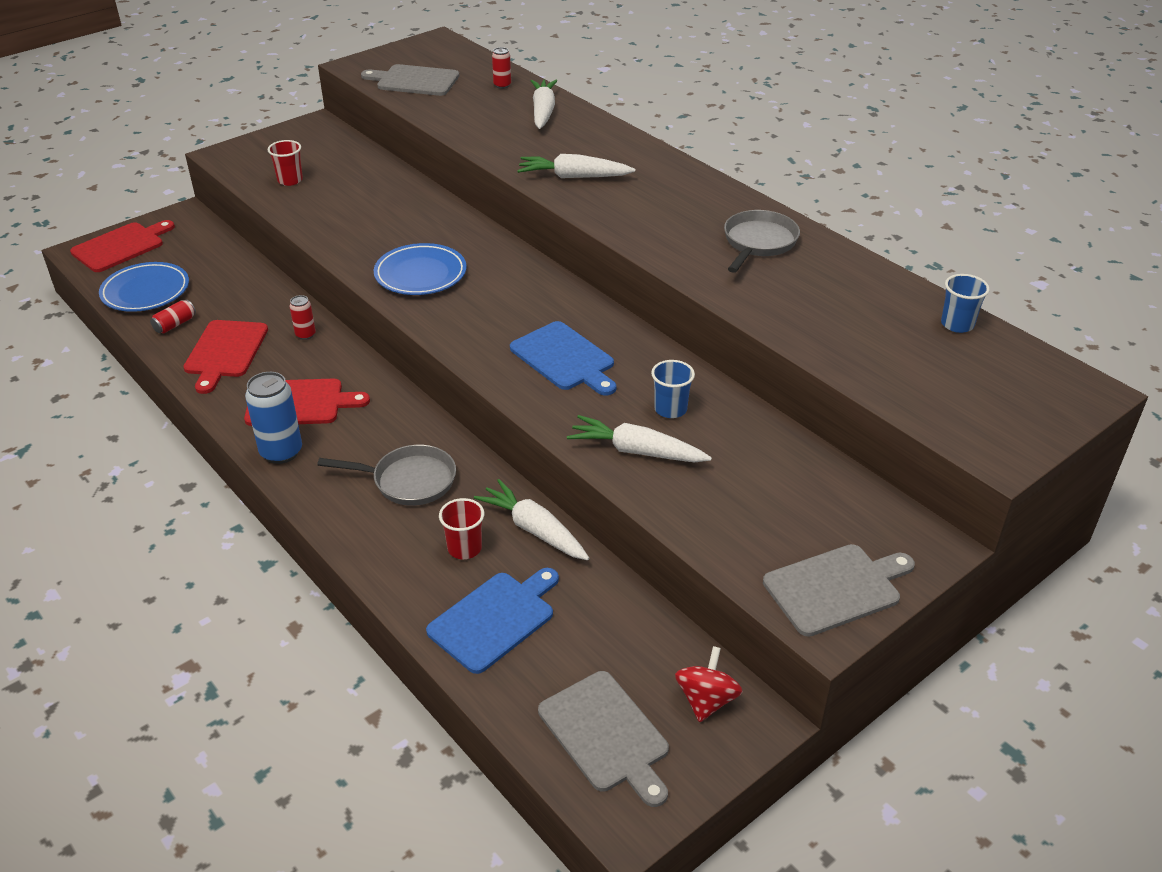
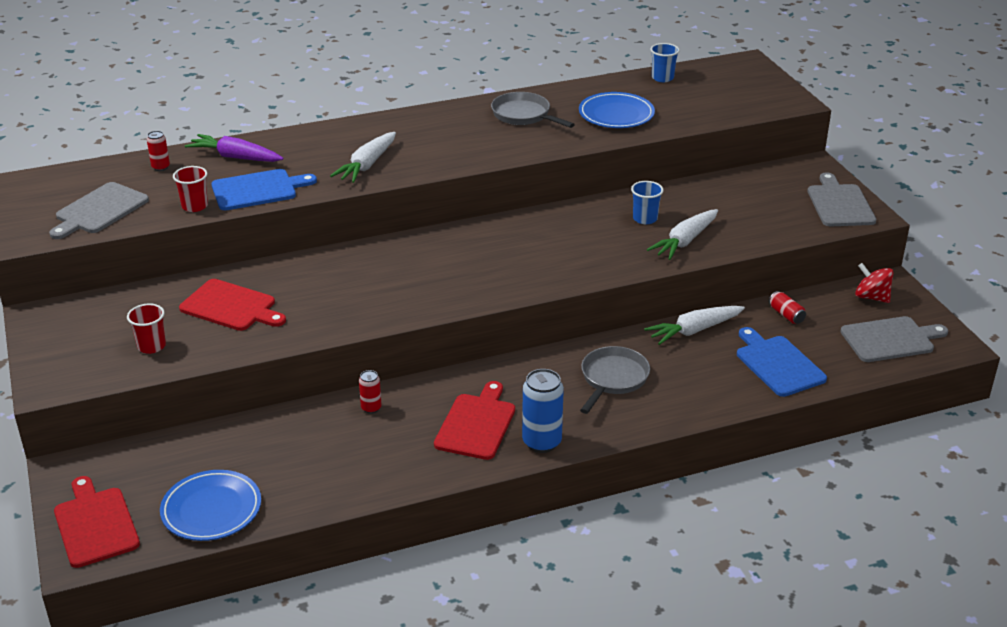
camera: 70 degrees left, 5 degrees down
(175, 324) = (293, 492): red can -> red can (786, 315)
(225, 352) = (366, 462): red cutting board -> red cutting board (231, 307)
(420, 274) = (393, 294): blue plate -> blue plate (616, 115)
(464, 548) = (701, 365): red cup -> red cup (195, 206)
(543, 112) = (235, 157): white carrot -> purple carrot
(565, 358) = (560, 248): blue cutting board -> blue cutting board (258, 190)

